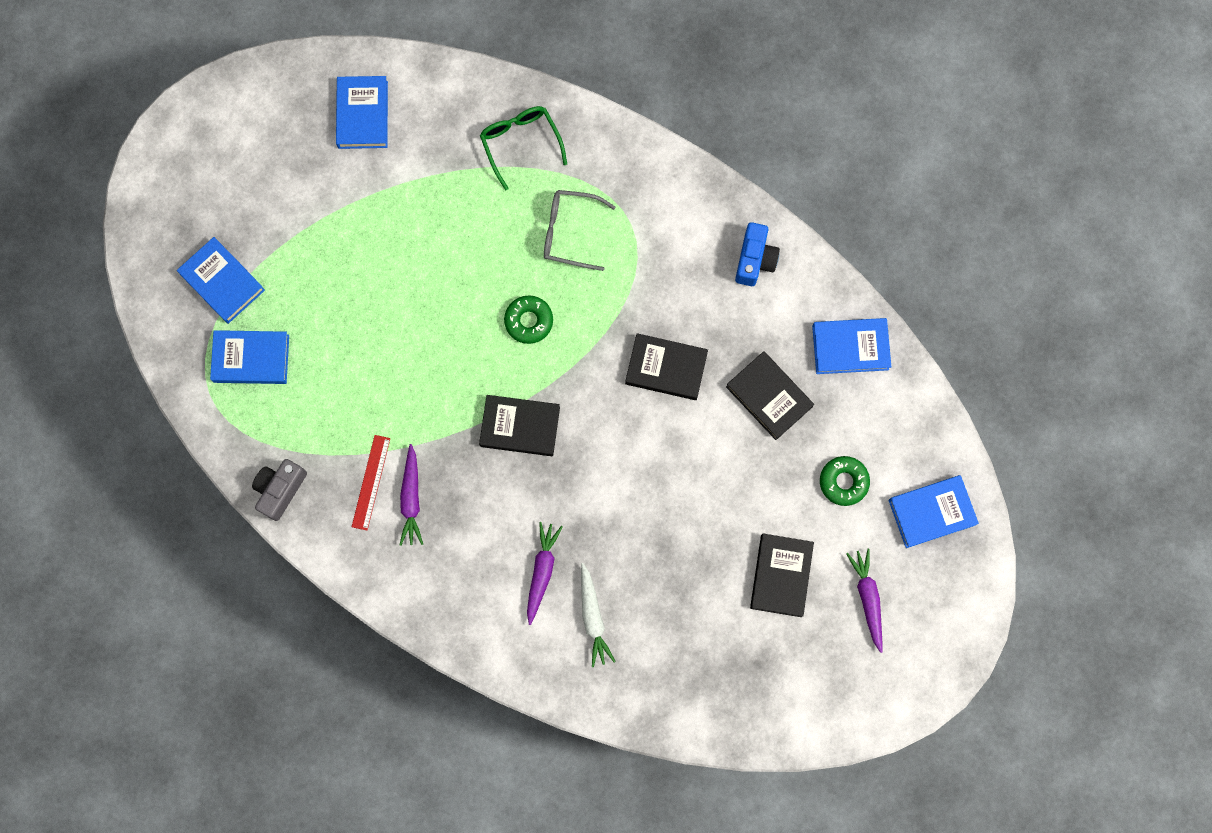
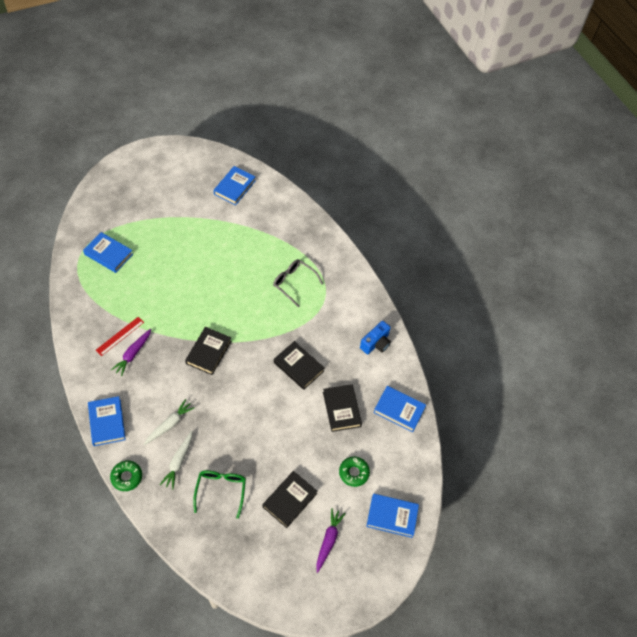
camera: 25 degrees right, 20 degrees down
(222, 282) = (121, 217): blue book -> blue book (107, 422)
(280, 490) = (76, 315): grey camera -> none
(520, 143) = (297, 235): green glasses -> green glasses (221, 490)
(520, 426) = (208, 352): black book -> black book turned 75 degrees clockwise
(529, 321) = (247, 309): green donut -> green donut (127, 477)
(542, 572) = (169, 424): purple carrot -> white carrot

